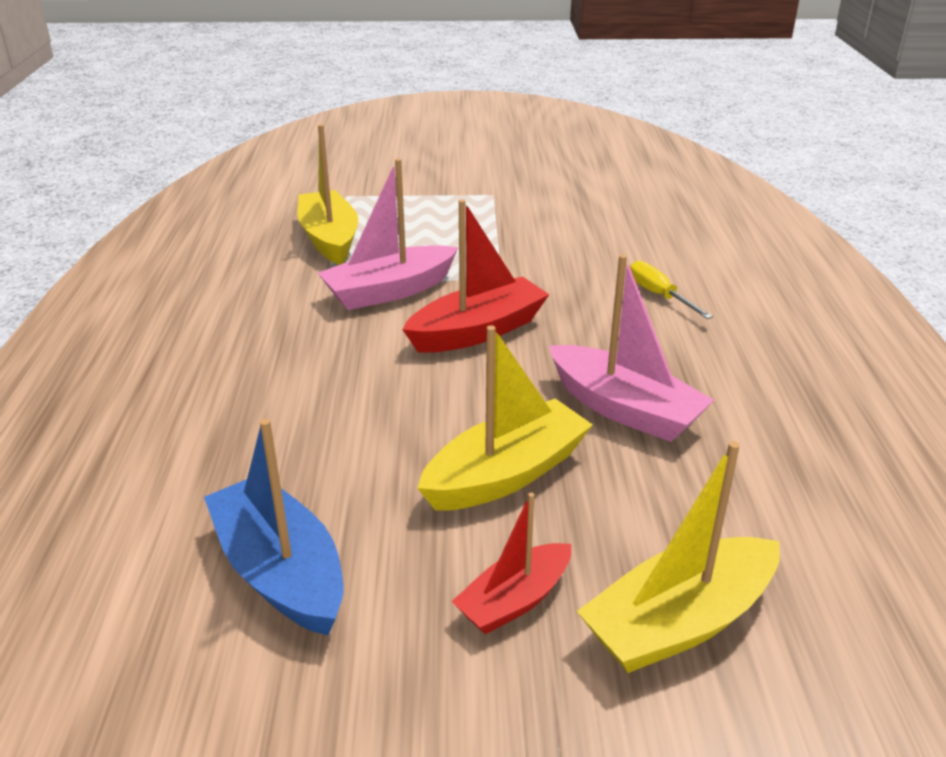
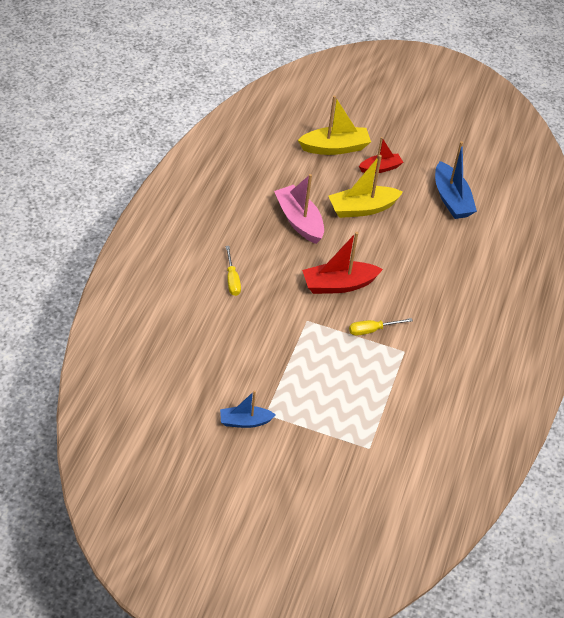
camera: 165 degrees left, 15 degrees up
(329, 239) = (393, 394): yellow boat -> none
(389, 291) = (372, 330): pink boat -> yellow screwdriver
(513, 185) = (245, 421): none -> blue boat

